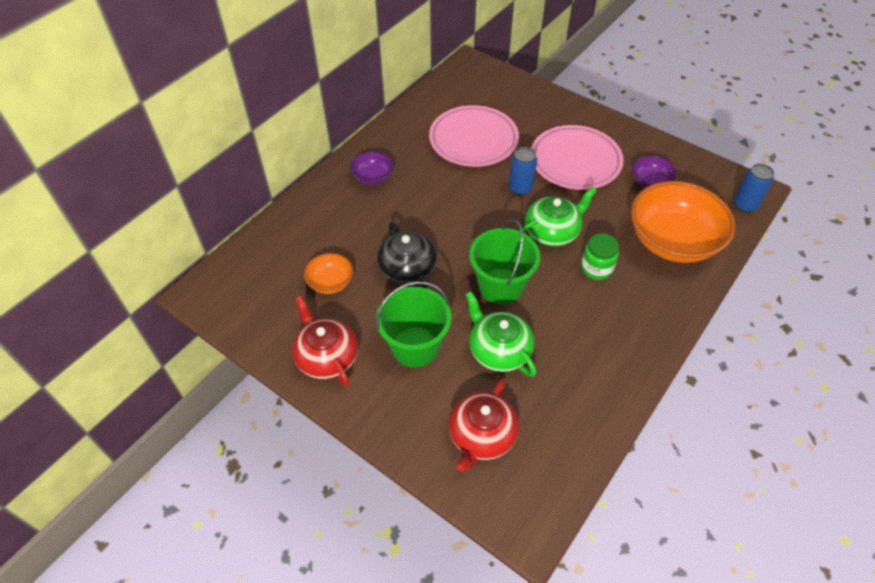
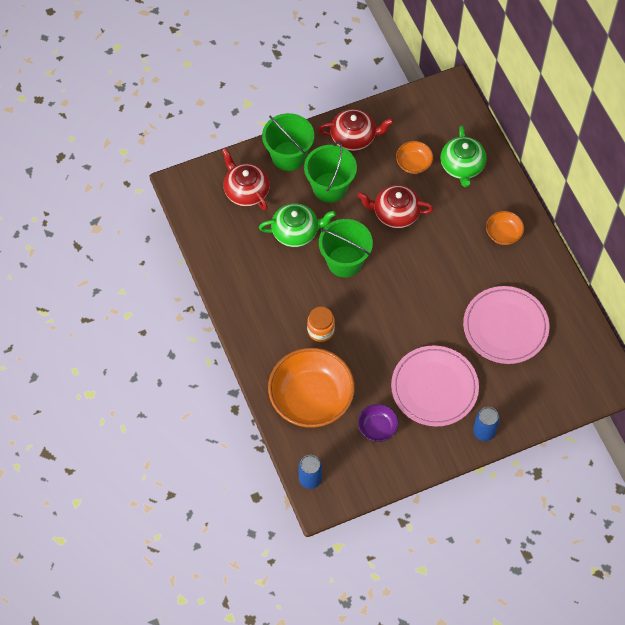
camera: 120 degrees right, 10 degrees up
(373, 177) = (503, 234): purple bowl -> orange bowl
(398, 415) = (288, 156): none -> green bucket
(408, 270) = (395, 213): black teapot -> red teapot
(520, 188) = (428, 329): blue can -> blue can (484, 432)
(552, 232) = (371, 323): green teapot -> green teapot (462, 166)
(596, 268) = (320, 330): green jar -> orange jar

